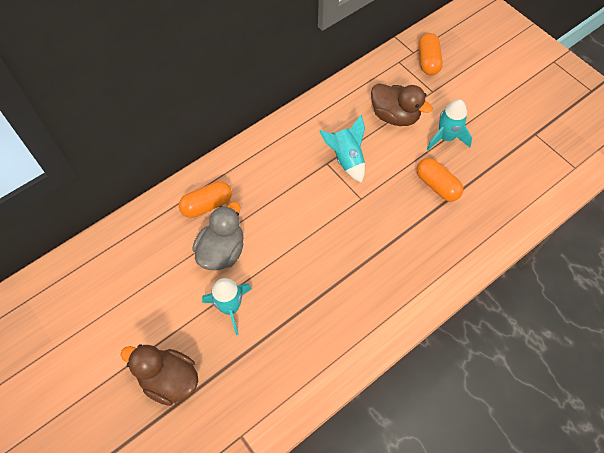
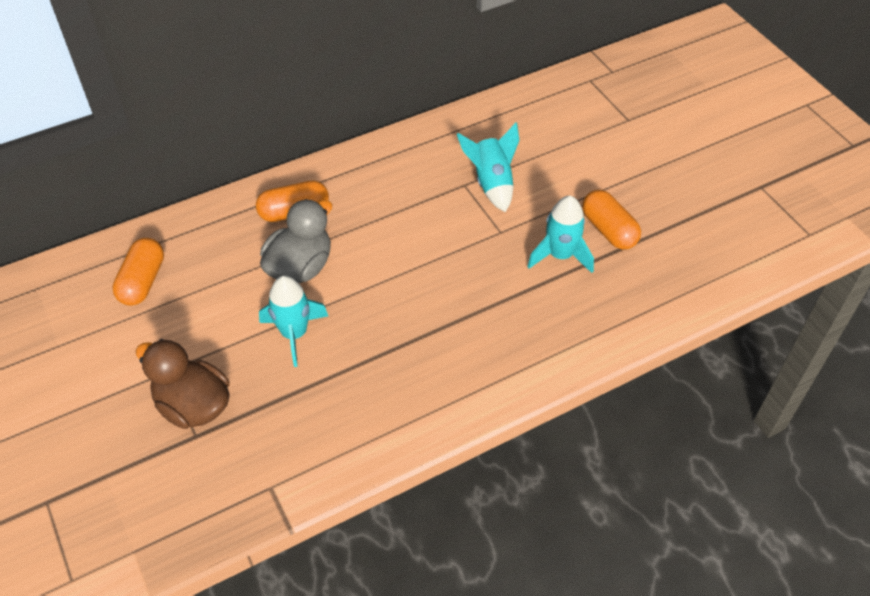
camera: 10 degrees right, 10 degrees down
(394, 116) = (569, 142): brown duck -> none
(428, 61) = (630, 84): orange capsule -> orange capsule (143, 281)
(446, 138) = (634, 176): turquoise rocket -> turquoise rocket (560, 255)

